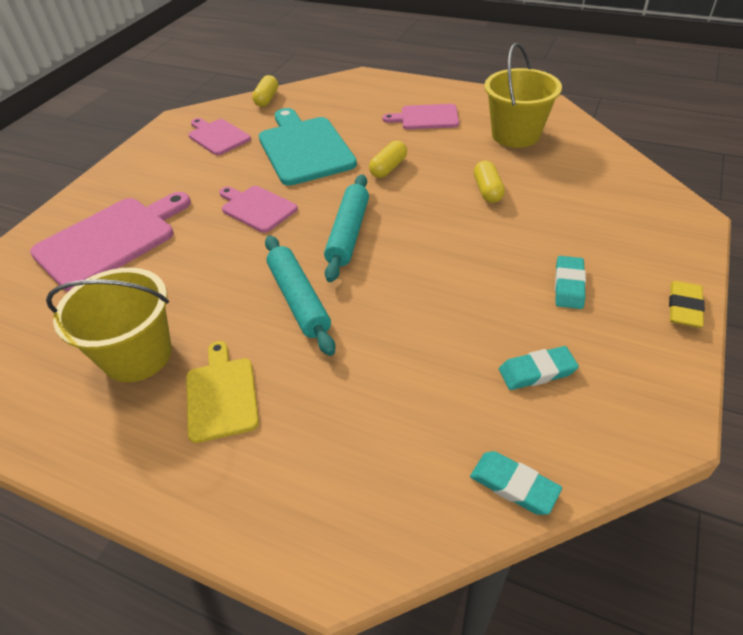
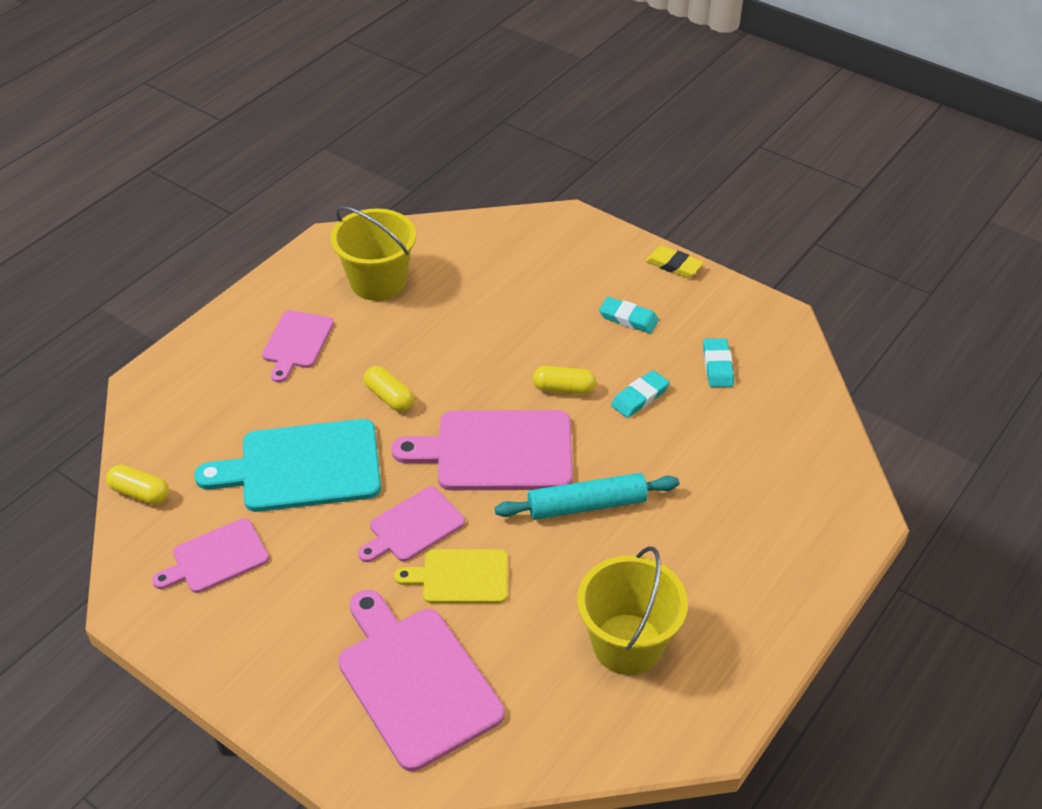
camera: 80 degrees left, 0 degrees up
(221, 395) = (695, 575): yellow cutting board -> yellow cutting board (460, 577)
(348, 233) = (496, 451): turquoise rolling pin -> pink cutting board
(487, 190) = (470, 330): yellow capsule -> yellow capsule (564, 389)
(514, 485) = (815, 407): turquoise eraser -> turquoise eraser (640, 397)

